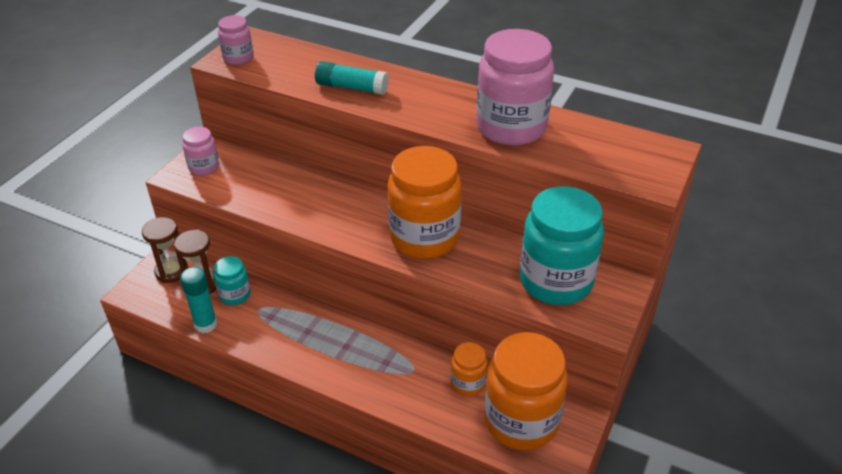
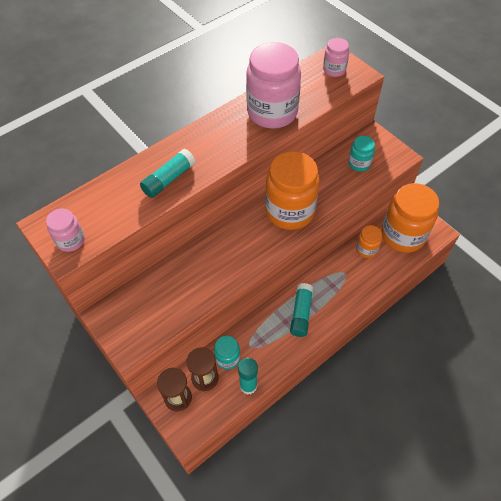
camera: 65 degrees left, 15 degrees up
(204, 167) = (130, 325): pink jar -> pink jar (334, 70)
(326, 342) = (301, 313): none -> turquoise glue stick
(556, 281) = (359, 163): turquoise jar -> turquoise jar, size x0.49

